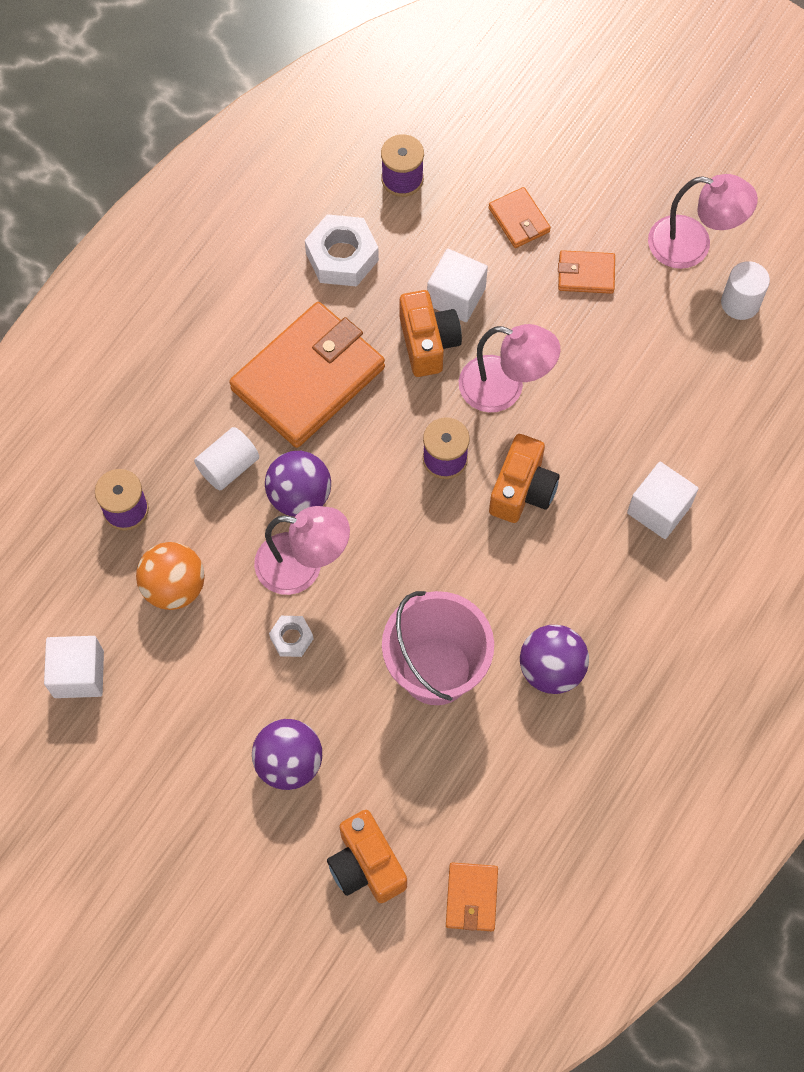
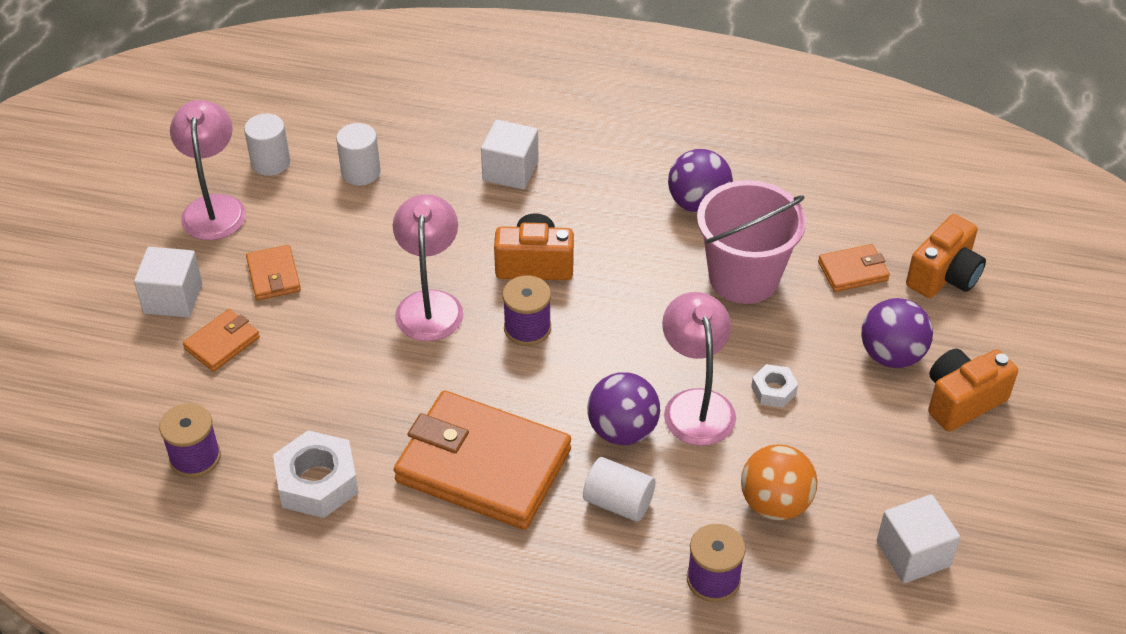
camera: 110 degrees left, 20 degrees down
(428, 343) = (400, 377): orange camera -> orange camera (962, 401)
(456, 297) = (335, 369): white cube -> white cube (173, 298)
(471, 897) = (923, 204): orange wallet -> orange wallet (853, 271)
(701, 376) = (361, 172): none -> white cylinder

